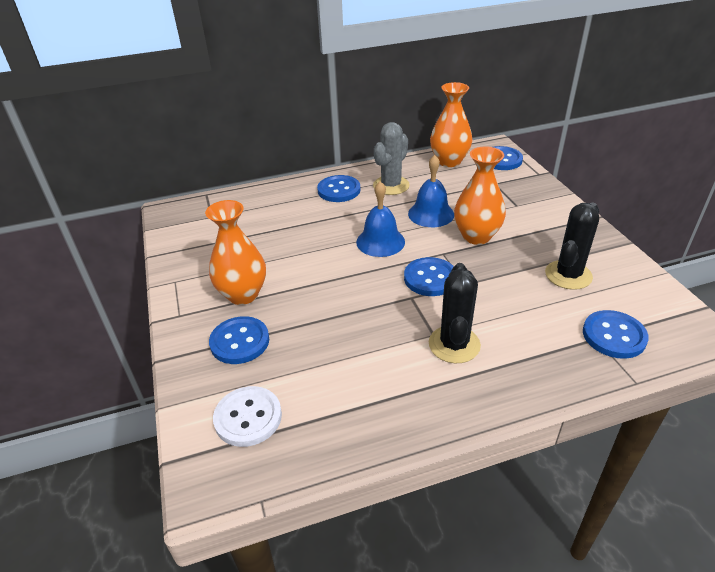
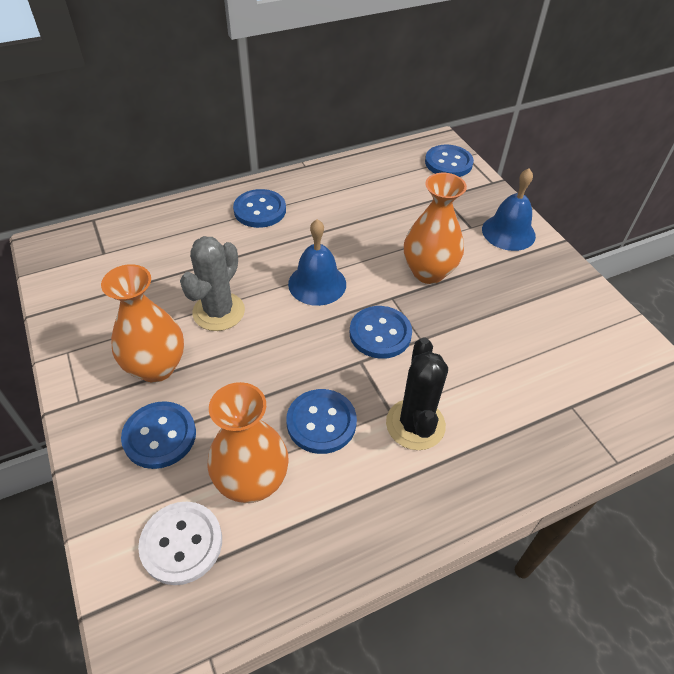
camera: 10 degrees left, 10 degrees up
(391, 185) = (322, 202): grey cactus -> grey cactus (218, 312)
(431, 214) = (373, 242): blue bell -> blue bell (508, 232)
(449, 161) = (388, 166): orange vase -> orange vase (252, 481)
(568, 275) = (535, 322): black cactus -> none
(614, 336) = (589, 402): blue button -> blue button (321, 422)

